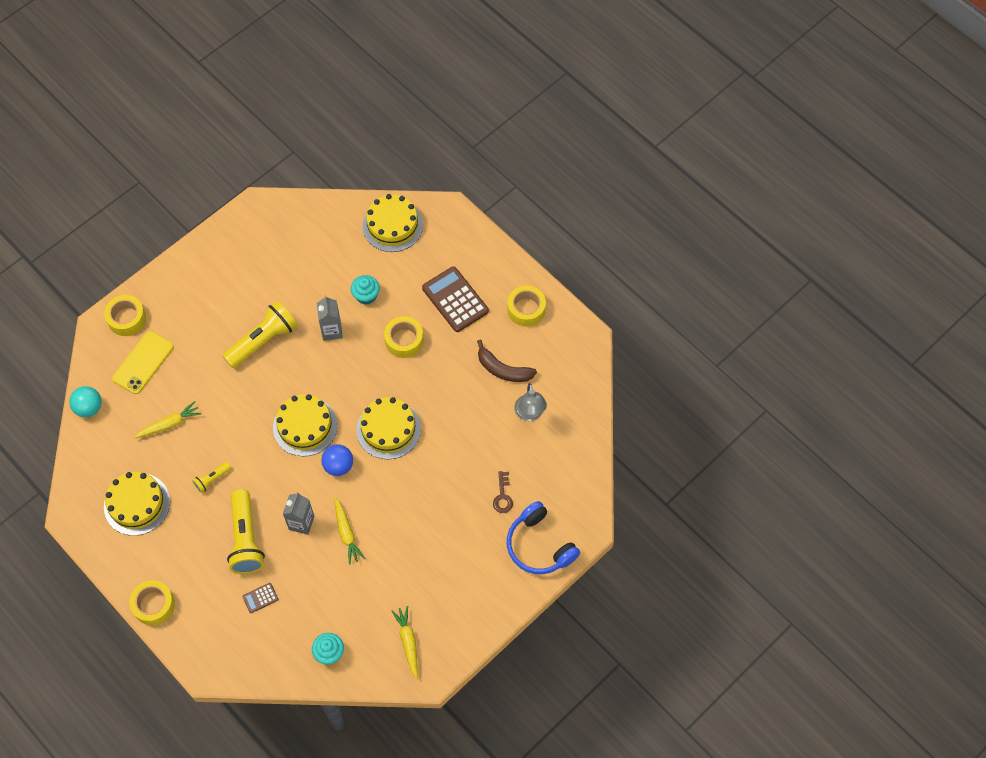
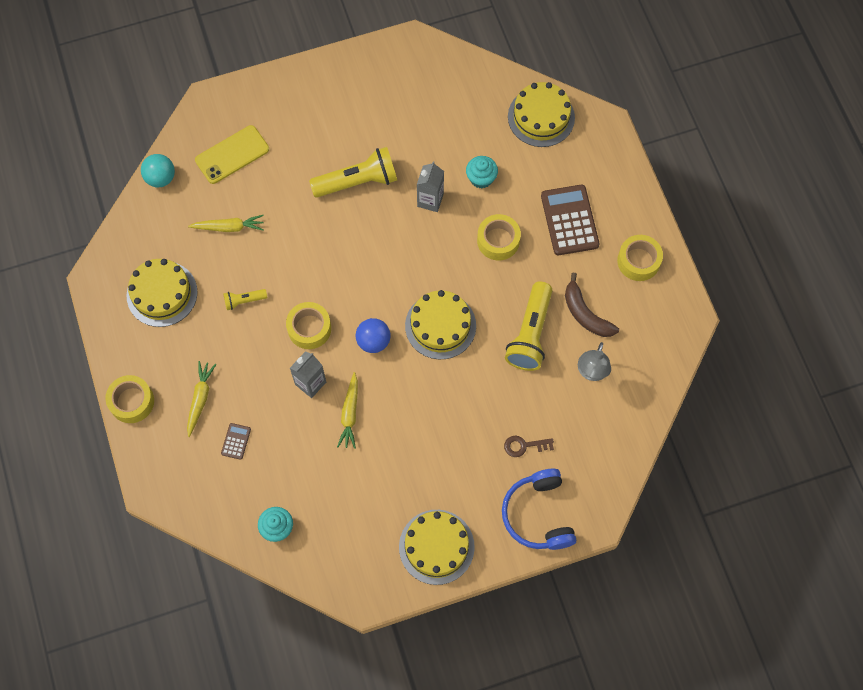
camera: 25 degrees right, 5 degrees up
(127, 319) = (236, 104): yellow tape -> yellow tape (309, 328)
(246, 539) = (249, 375): yellow flashlight -> yellow flashlight (530, 334)
(260, 598) = (236, 441): brown calculator -> brown calculator turned 105 degrees clockwise
(305, 426) = (359, 286): yellow cake -> yellow cake (436, 547)
(408, 642) = (359, 553): yellow carrot -> yellow carrot (200, 399)
(502, 496) = (524, 446): brown key -> brown key turned 60 degrees clockwise

